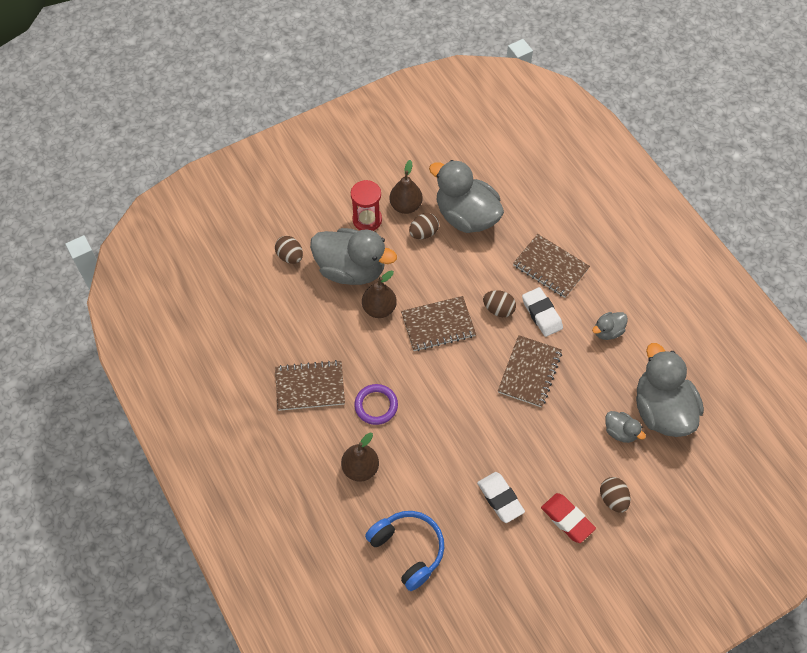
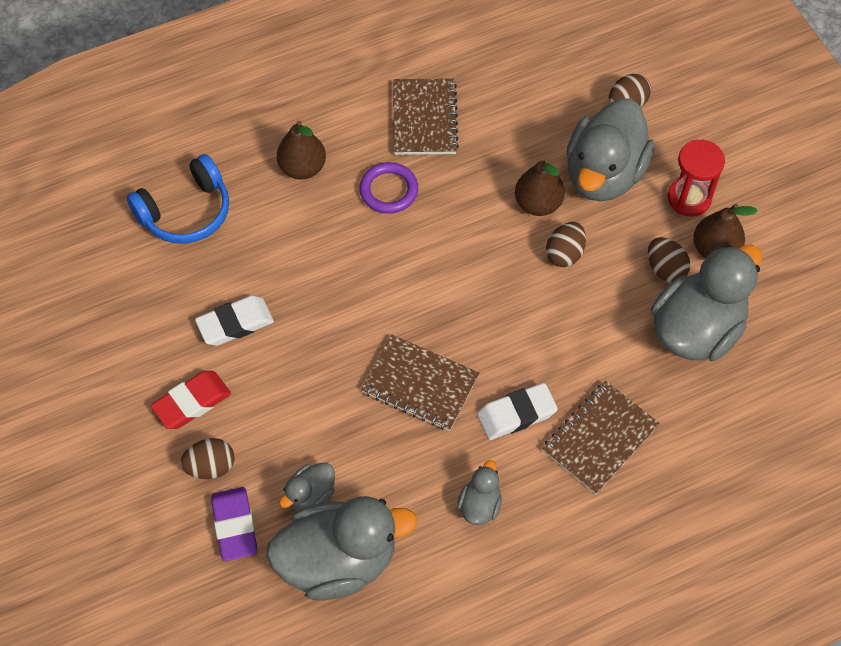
camera: 95 degrees right, 0 degrees up
(438, 325) = (507, 274): brown notebook -> none
(498, 309) = (528, 355): brown egg -> brown egg (564, 254)
(607, 331) = (479, 505): grey duck -> grey duck turned 45 degrees clockwise
(652, 477) = (235, 526): none -> purple eraser

